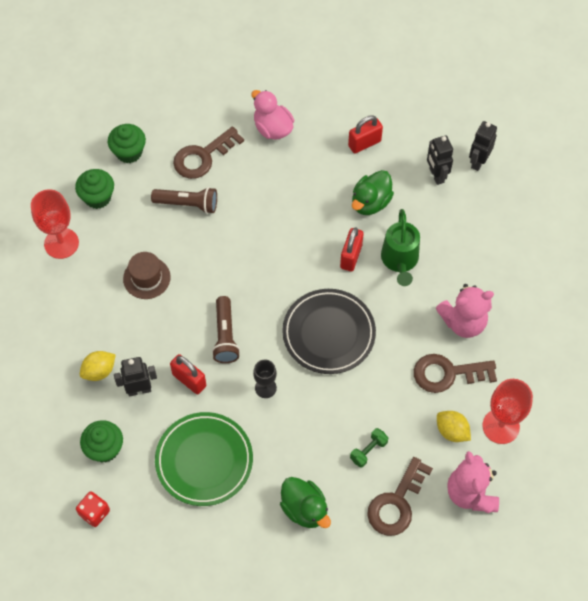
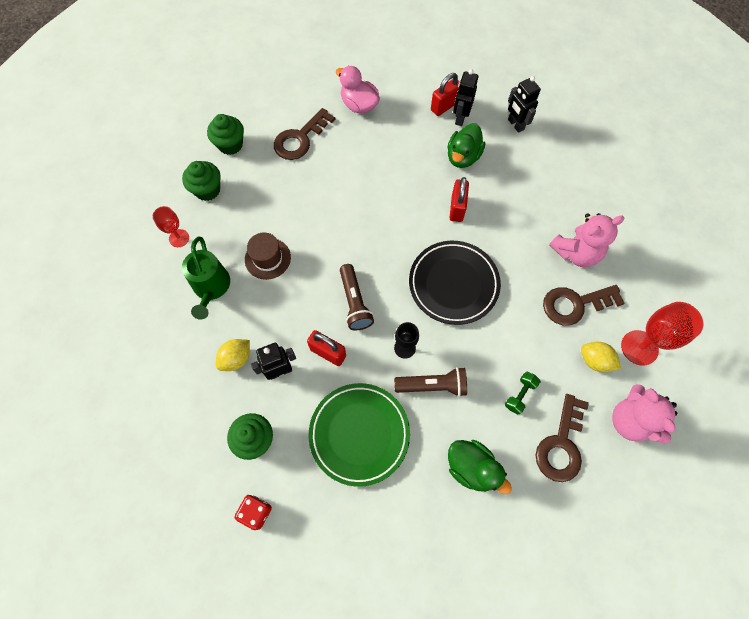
camera: 10 degrees left, 5 degrees up
(61, 243) = (179, 238): red goblet -> red goblet, size x0.59
(187, 204) = (294, 183): brown flashlight -> brown flashlight (432, 385)
(400, 261) = (503, 206): green watering can -> green watering can (211, 288)
(478, 162) = (549, 107): black robot -> black robot (460, 118)

